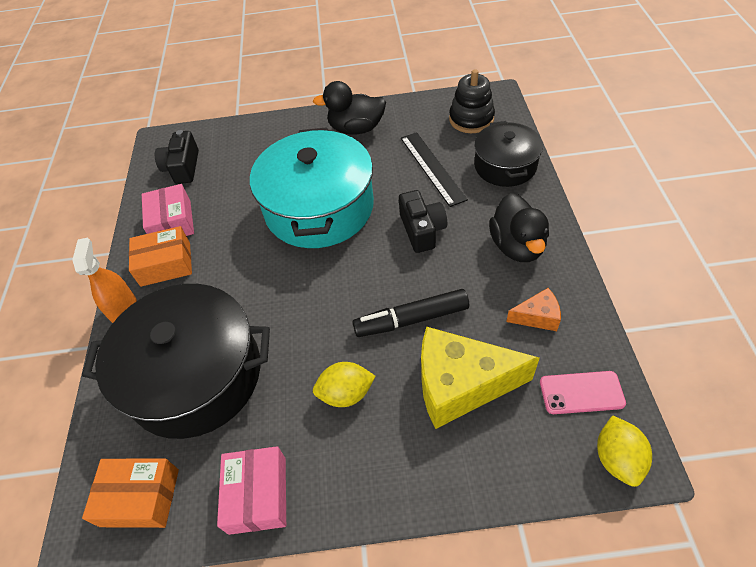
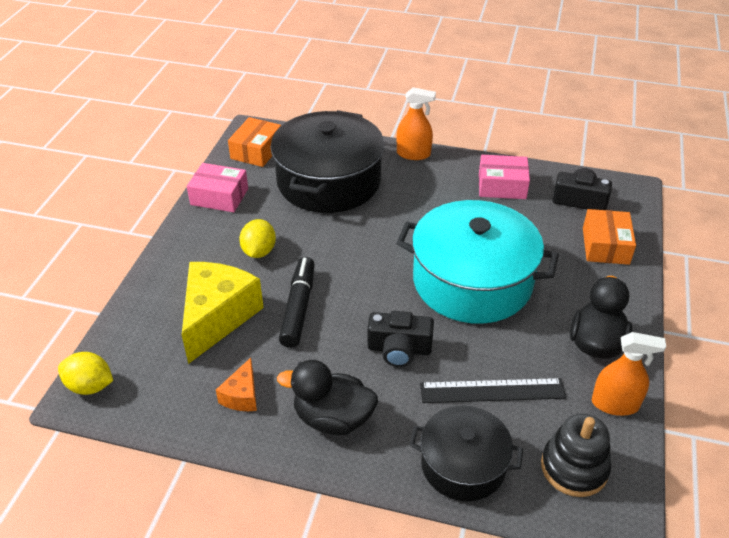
camera: 105 degrees right, 10 degrees down
(165, 264) = (451, 178): orange box -> orange box (605, 246)
(408, 112) = (615, 404): none -> orange spray bottle
(581, 393) = (153, 391): pink phone -> none

